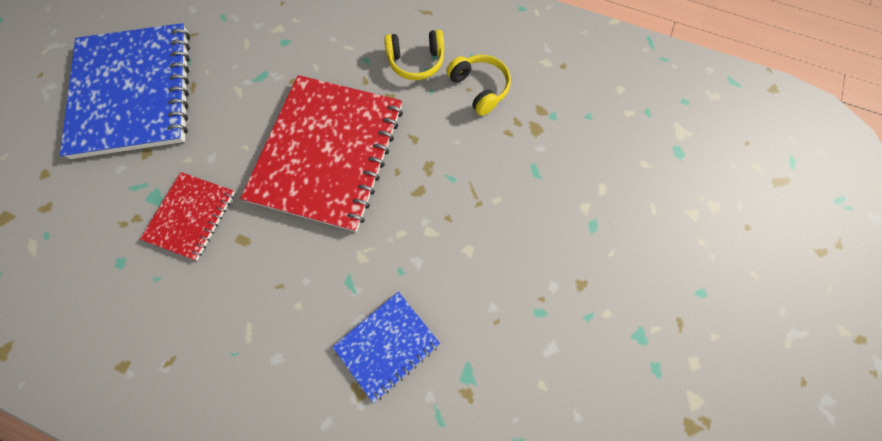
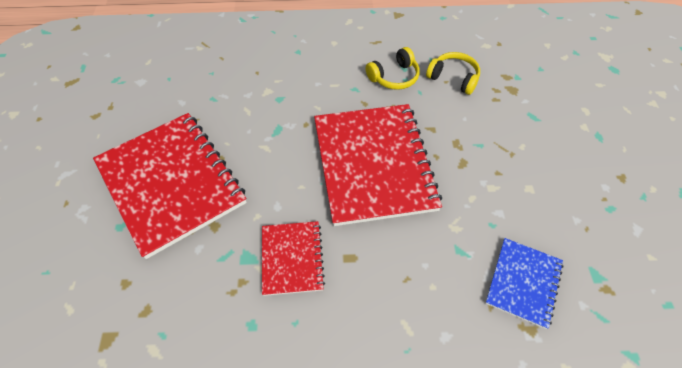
camera: 25 degrees left, 15 degrees down
(134, 92) = (171, 183): blue notebook -> red notebook

